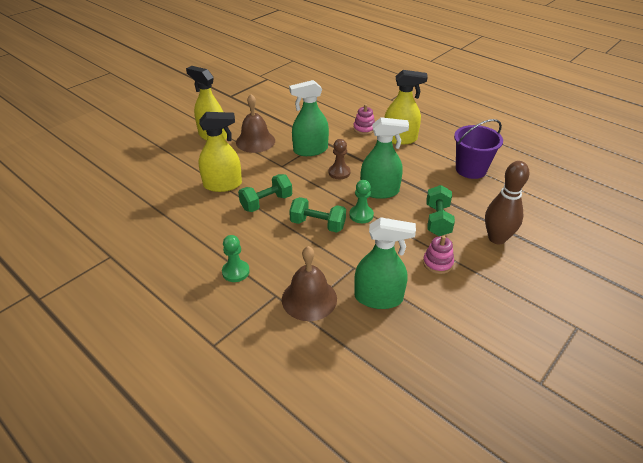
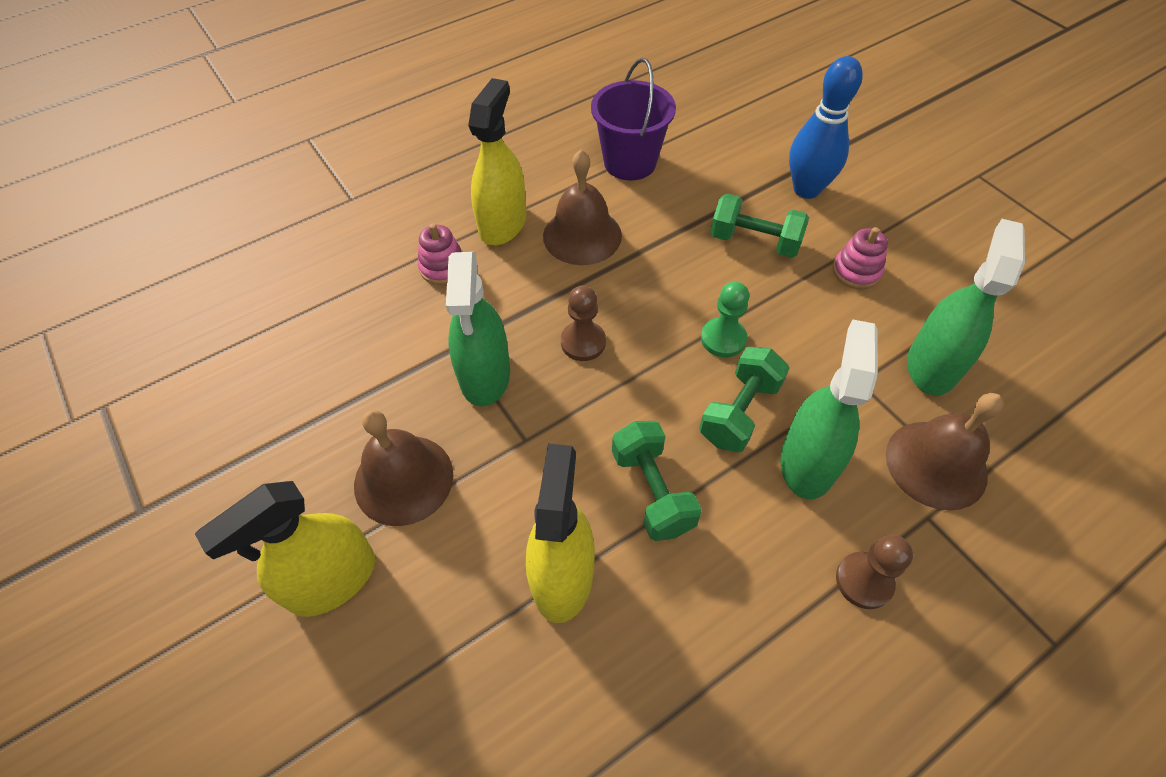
camera: 75 degrees left, 15 degrees up
(236, 272) = (864, 581): green pawn -> brown pawn
(379, 191) = (659, 295): green spray bottle -> green spray bottle (807, 462)
(406, 162) = (582, 235): none -> brown bell
(497, 238) = (806, 189): brown bowling pin -> blue bowling pin

